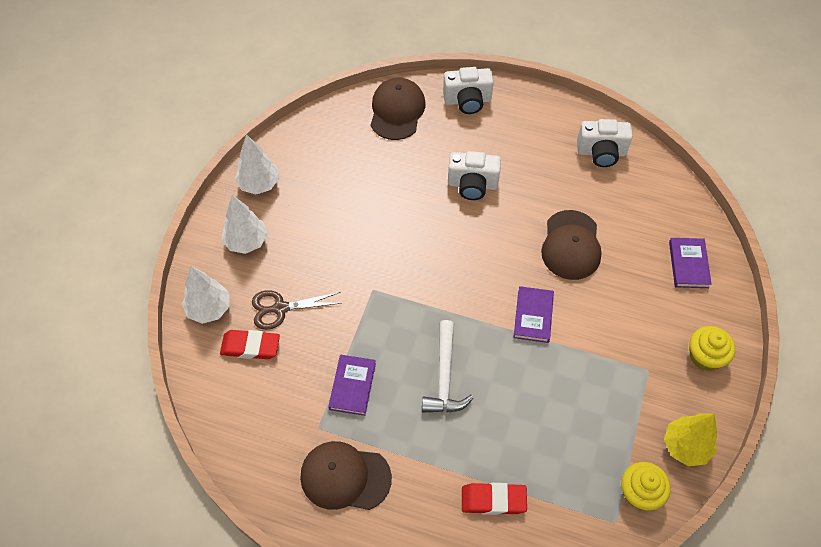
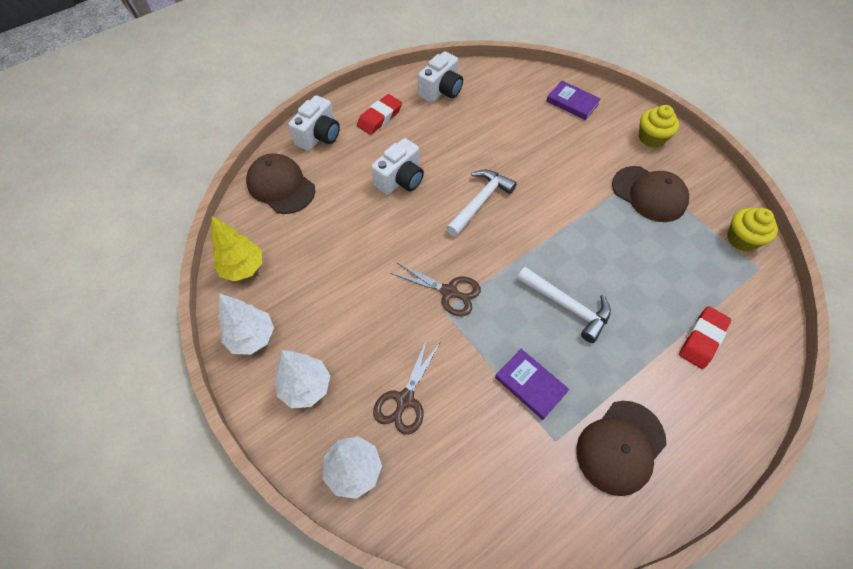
camera: 55 degrees left, 0 degrees up
(250, 347) = (427, 454): red eraser -> red eraser (379, 117)
(392, 284) = (449, 292): none -> brown scissors
(499, 255) = (480, 202): none -> white hammer
(533, 316) = (551, 213): purple book -> none
(571, 245) = (506, 154): brown cap -> brown cap (649, 194)
(685, 446) = (717, 191): yellow tree -> yellow tree (243, 268)

